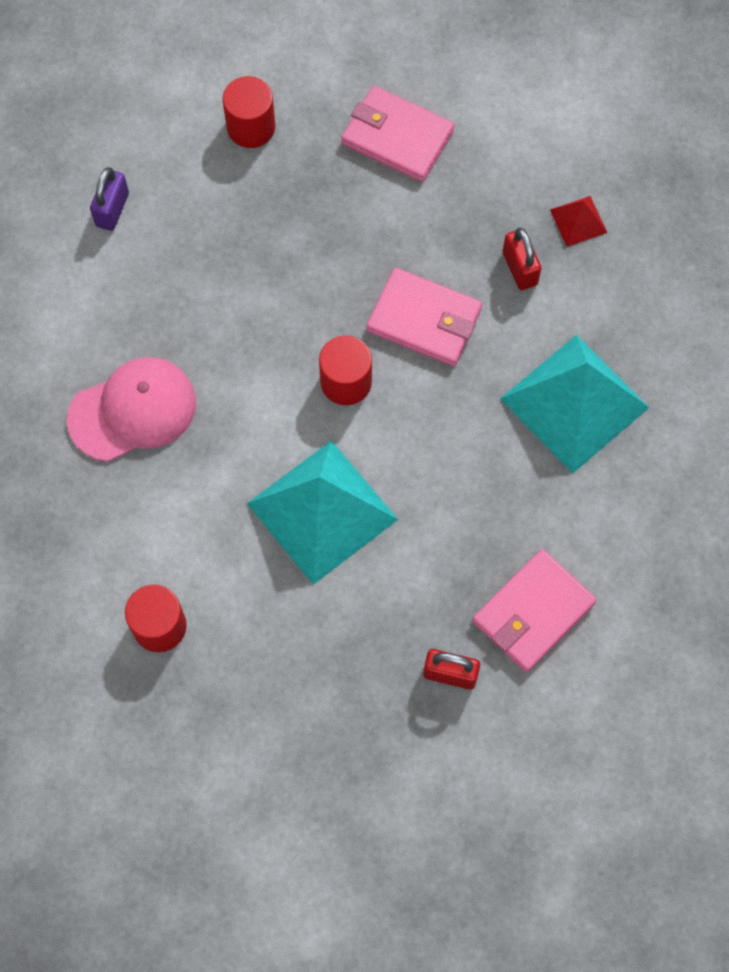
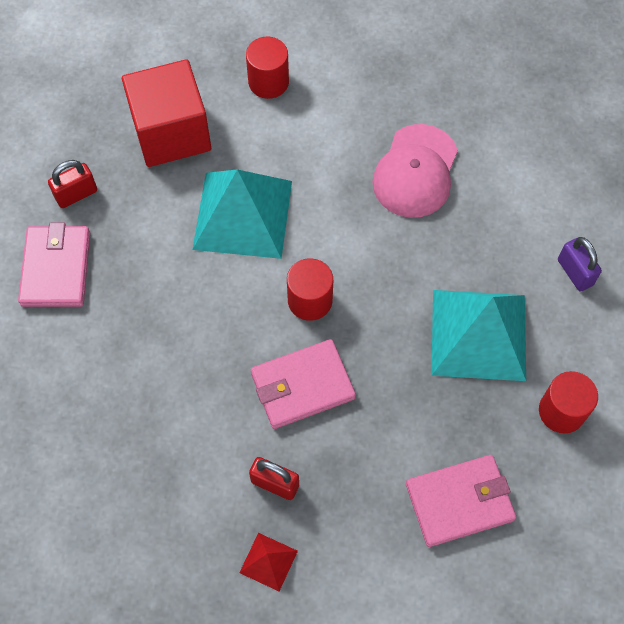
camera: 135 degrees right, 5 degrees down
(303, 658) = (171, 132): none -> red cube
(574, 403) = (147, 421): turquoise pyramid -> turquoise pyramid (478, 334)

